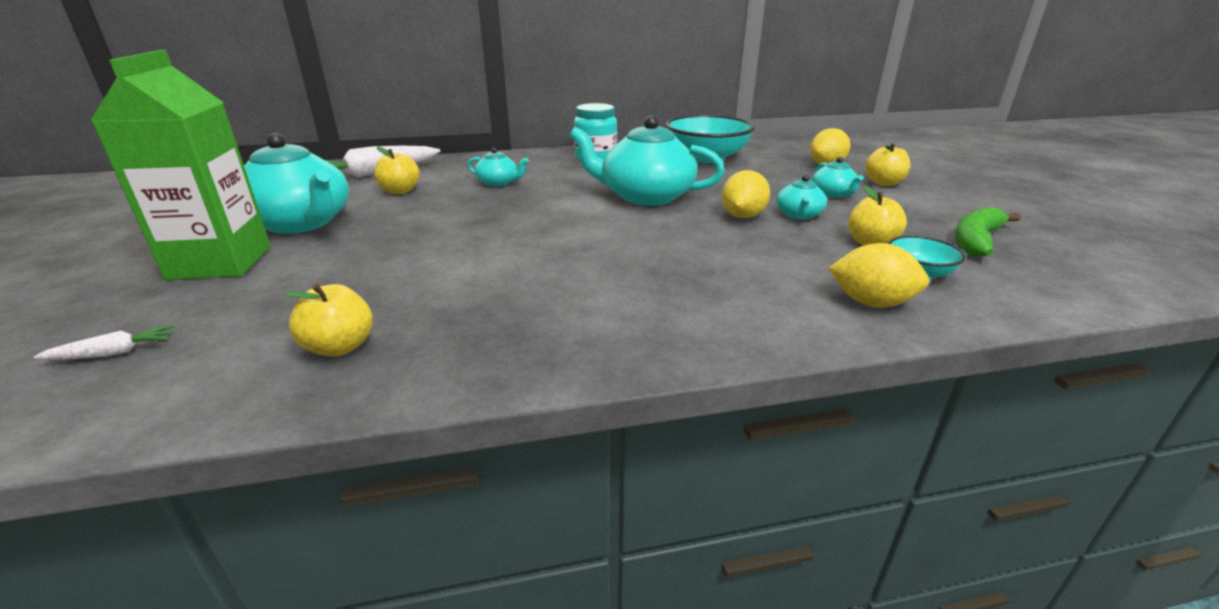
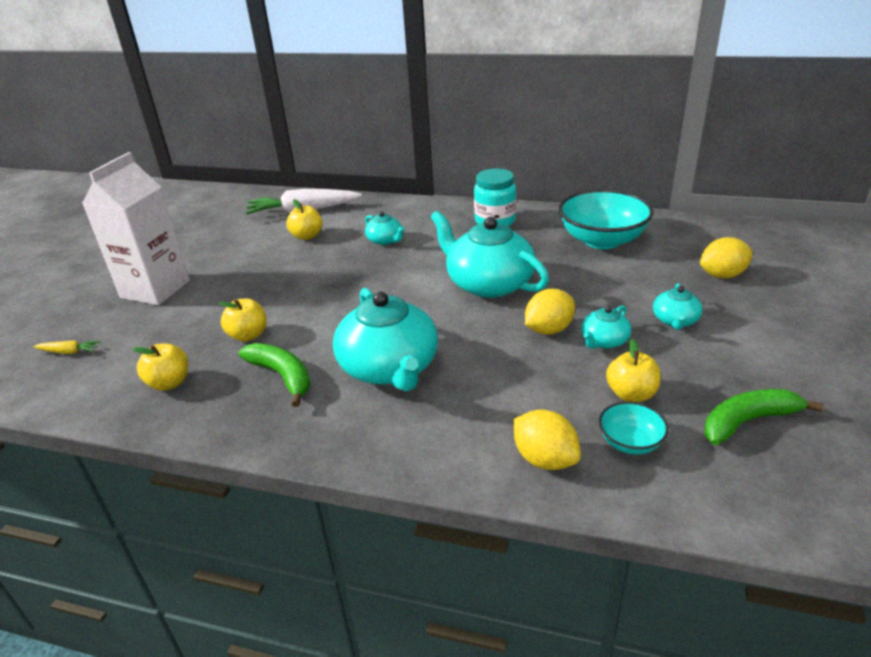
camera: 30 degrees right, 5 degrees up
(114, 353) = (69, 352): white carrot -> yellow carrot
(220, 262) = (155, 289): green carton -> white carton
(301, 223) = (222, 260): turquoise teapot -> turquoise teapot (389, 368)
(504, 305) = (282, 376): none -> green banana
(883, 183) = (754, 317): yellow apple -> yellow apple (248, 335)

